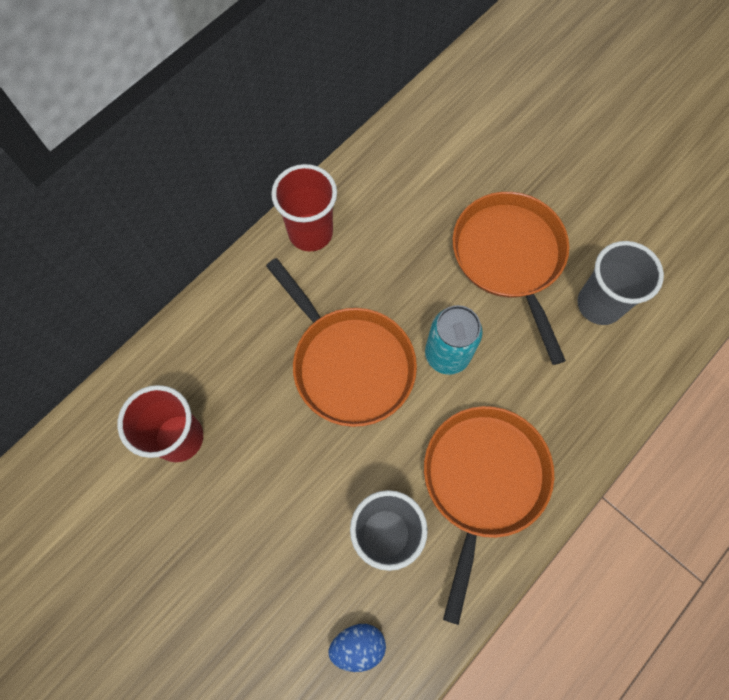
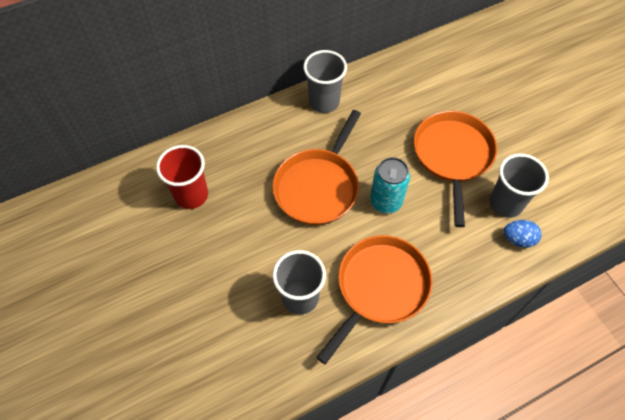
camera: 20 degrees right, 10 degrees down
(310, 232) = (324, 102): red cup -> grey cup
(349, 364) = (318, 187): orange pan -> orange pan turned 45 degrees clockwise
(358, 645) = (254, 359): blue egg -> blue egg (518, 239)

